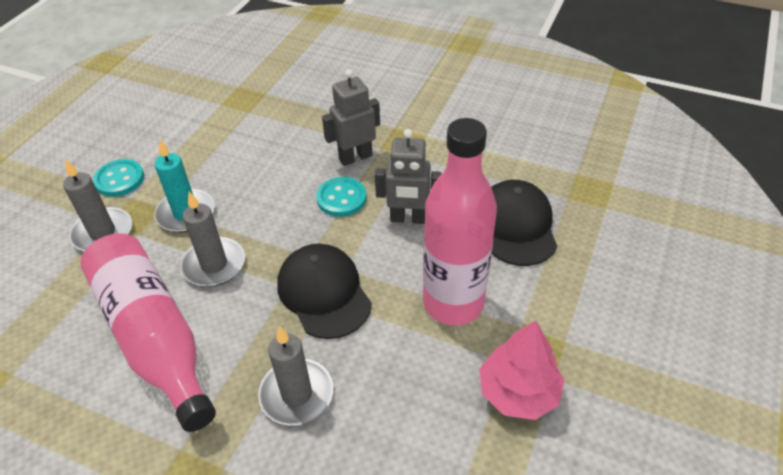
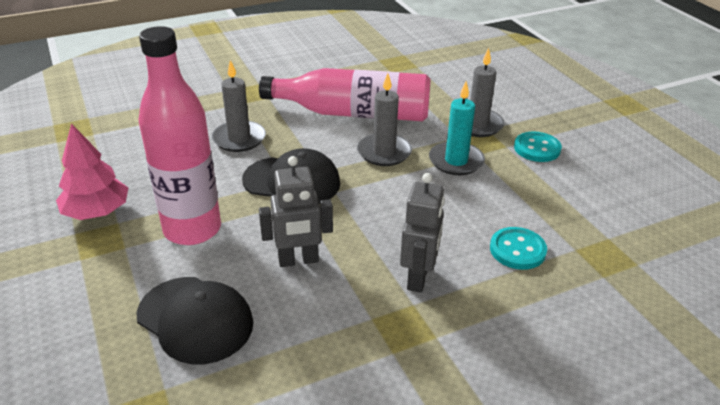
camera: 130 degrees right, 10 degrees down
(341, 198) = (373, 239): turquoise button -> turquoise button (517, 250)
(408, 219) = (298, 260): grey robot -> grey robot turned 150 degrees counterclockwise

